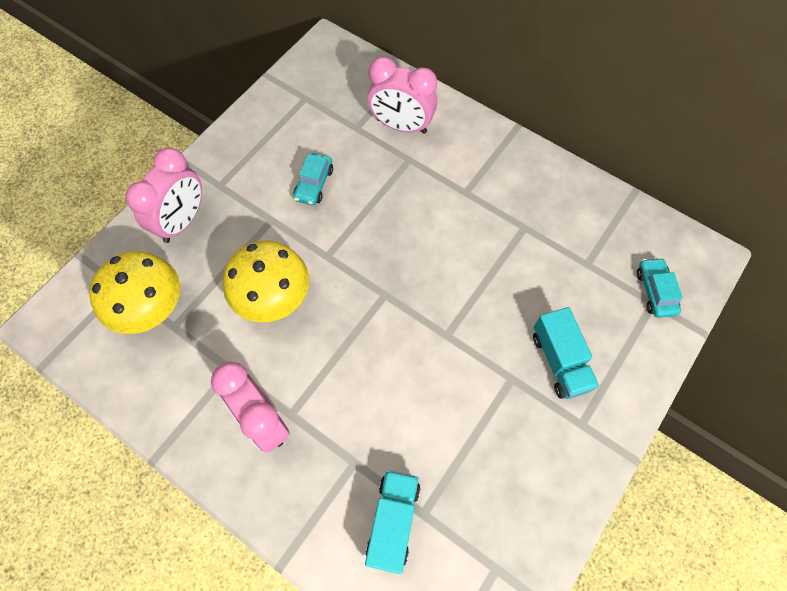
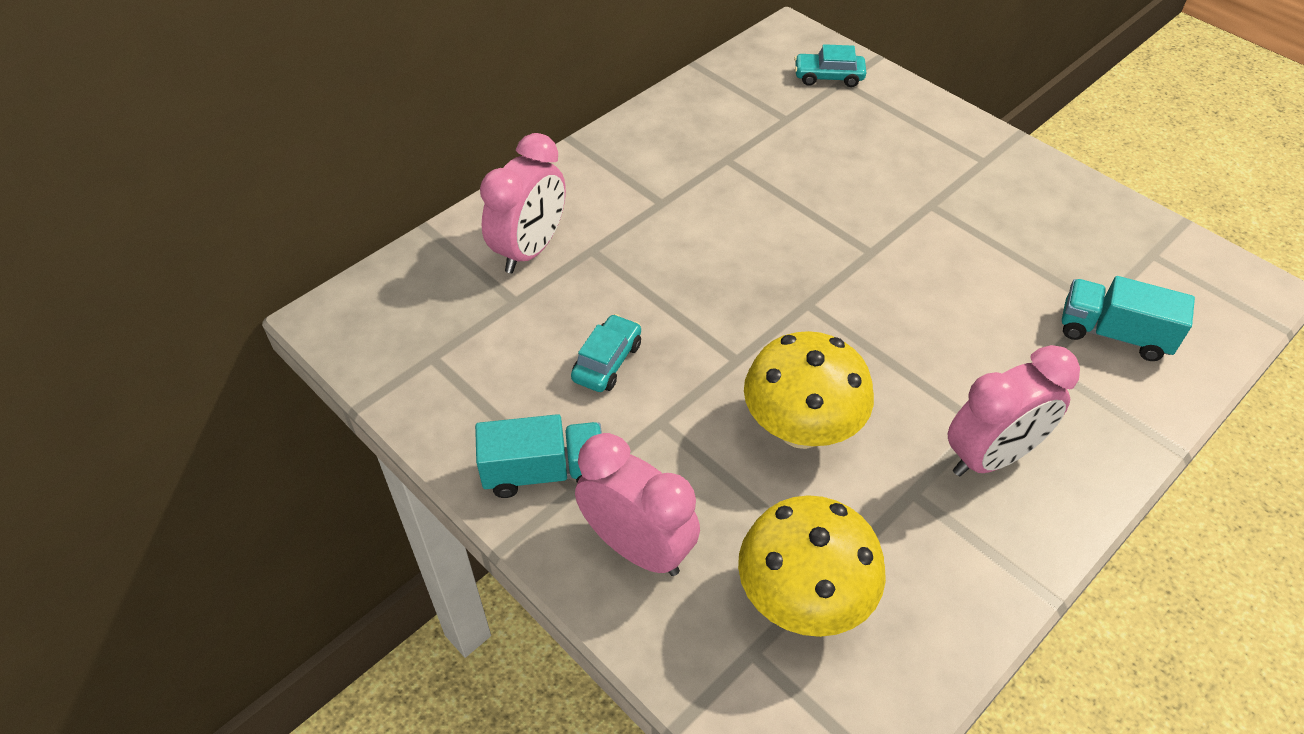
camera: 80 degrees left, 15 degrees down
(314, 184) = (607, 361): turquoise car -> turquoise car turned 90 degrees counterclockwise
(560, 361) = (910, 163): turquoise truck -> turquoise truck (544, 472)

